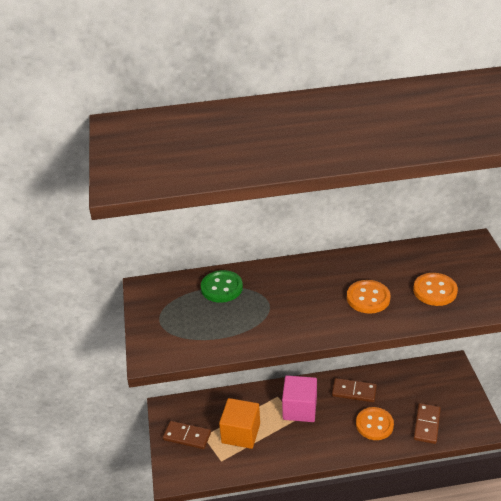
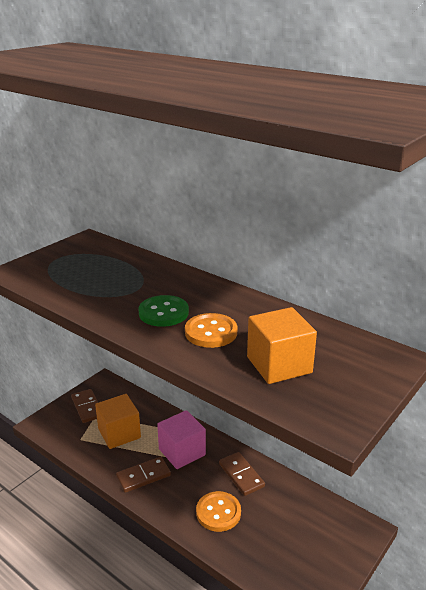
camera: 45 degrees right, 10 degrees down
(221, 288) = (127, 264): green button -> green button (163, 313)
(427, 424) = (262, 554): brown domino -> brown domino (143, 476)
(435, 291) = (279, 365): orange button -> orange cube

